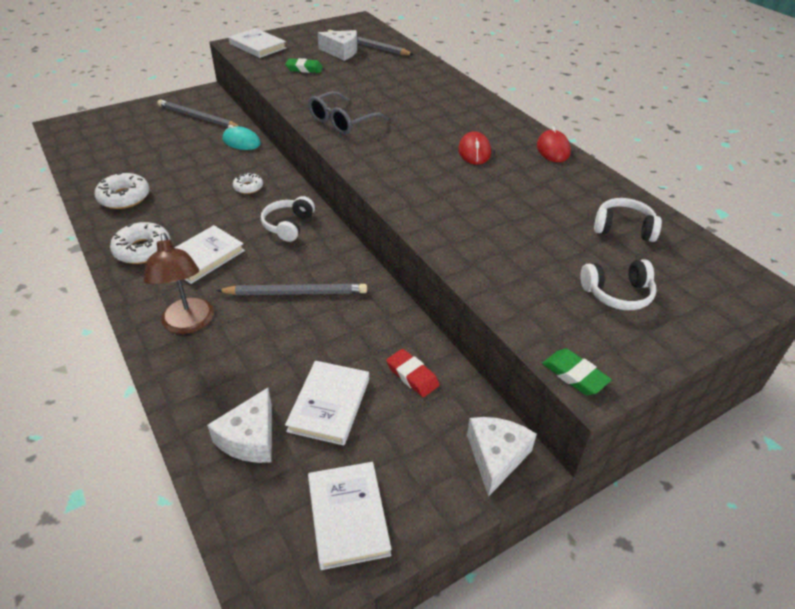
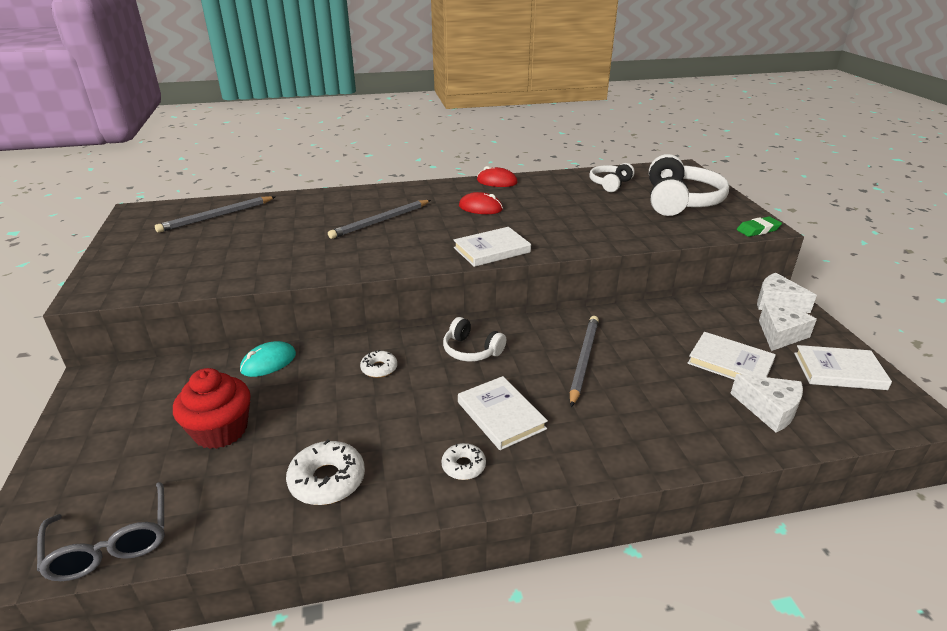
camera: 70 degrees left, 10 degrees down
(142, 250) = (463, 466): white donut -> white donut, size x0.60
(166, 147) = (220, 430): none -> red cupcake
(188, 324) = (614, 436): brown lamp -> none
(197, 117) = (162, 393): grey pencil -> grey pencil (380, 221)
(258, 46) = (119, 279): white book -> white book (492, 250)
(304, 69) = (229, 258): green eraser -> none
(341, 52) = (212, 232): white cheese -> white cheese (780, 334)
(342, 122) = (379, 254): grey glasses -> grey glasses (111, 544)
(412, 375) = (699, 319): red eraser -> none
(617, 294) = (680, 201): white headphones -> white headphones, size x1.85

